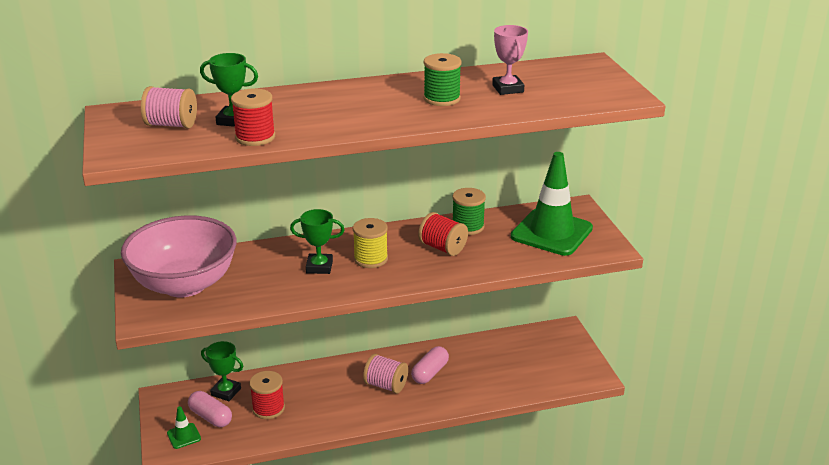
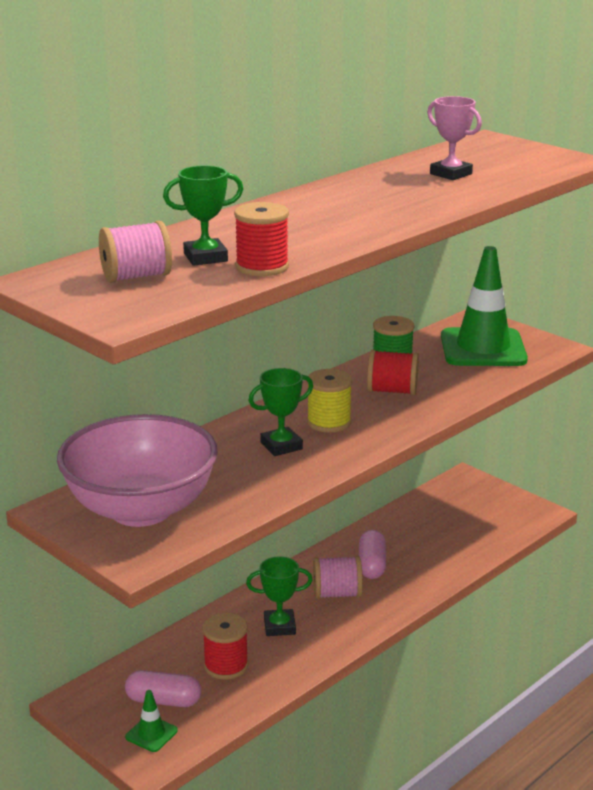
camera: 30 degrees left, 5 degrees down
(226, 392) = (153, 667): green trophy -> green trophy (279, 626)
(441, 99) = (400, 194): green spool -> none

